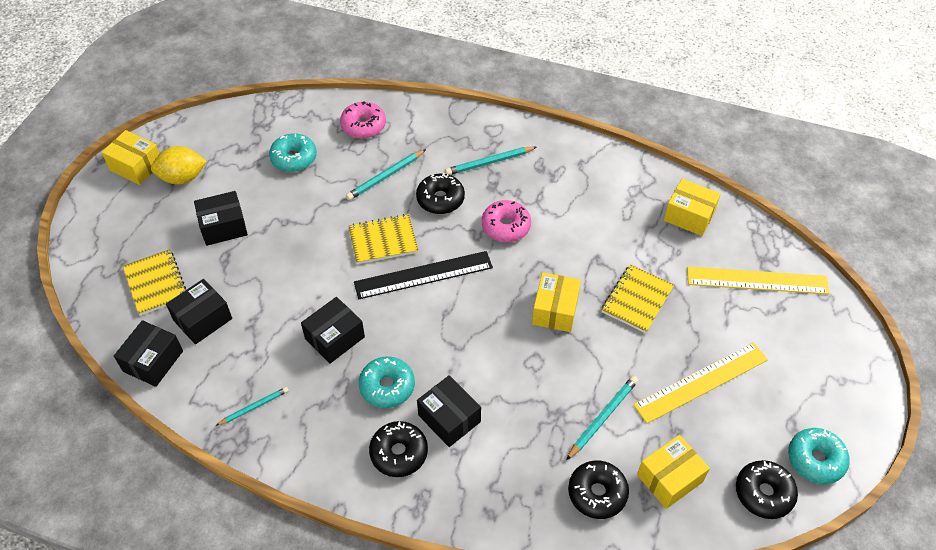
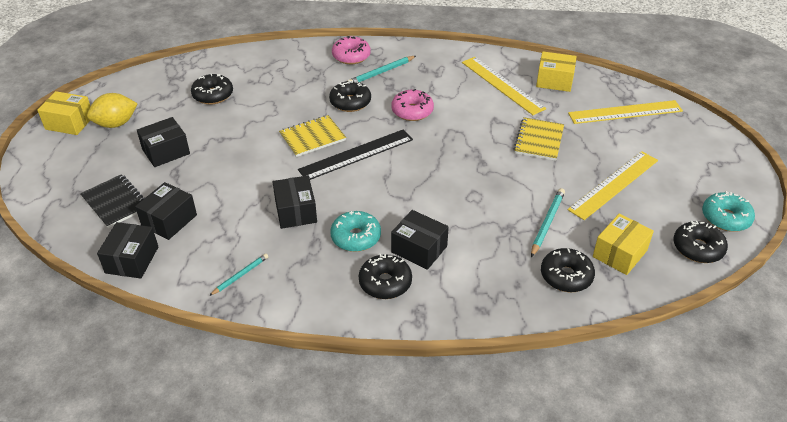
camera: 15 degrees left, 10 degrees down
(155, 283) = (115, 202): yellow notebook -> black notebook
(294, 158) = (213, 95): turquoise donut -> black donut
(334, 338) = (295, 211): black box -> black box turned 45 degrees counterclockwise
(363, 126) = (266, 65): pink donut -> pink donut (351, 56)
(385, 177) = (297, 95): turquoise pencil -> none
(555, 310) = (476, 159): yellow box -> none
(624, 209) = (502, 85): none -> yellow ruler

